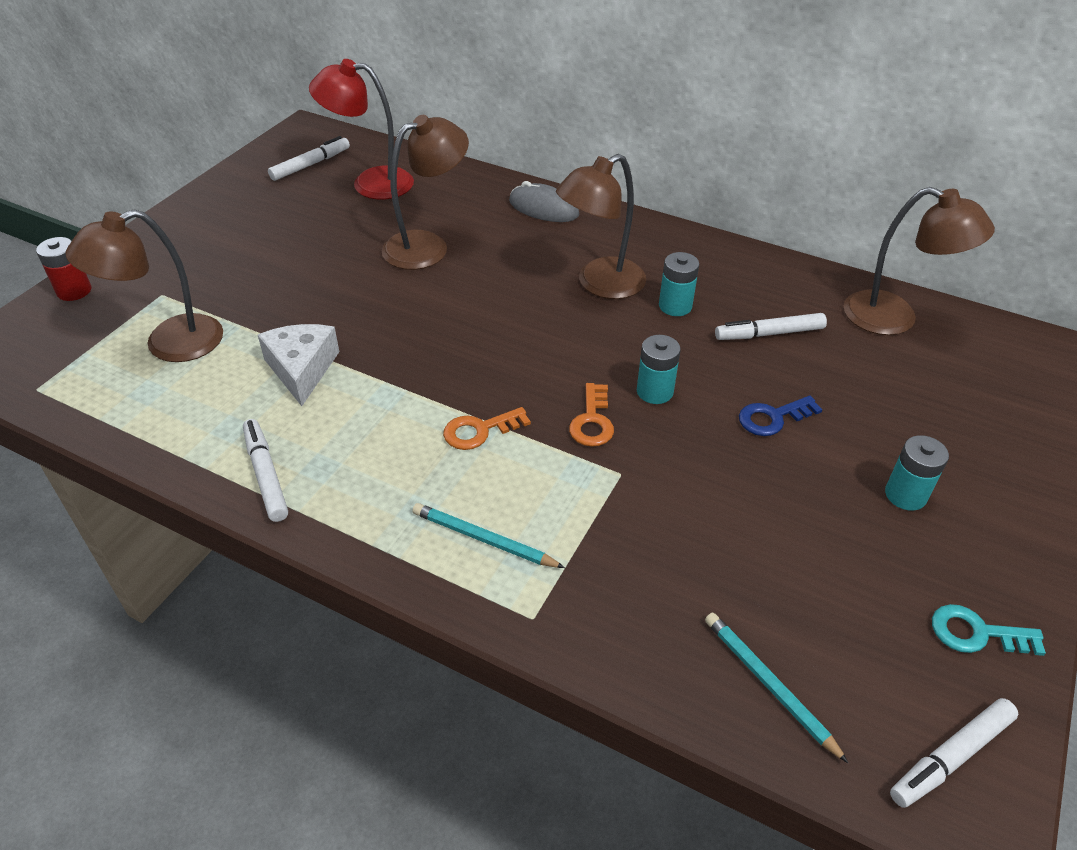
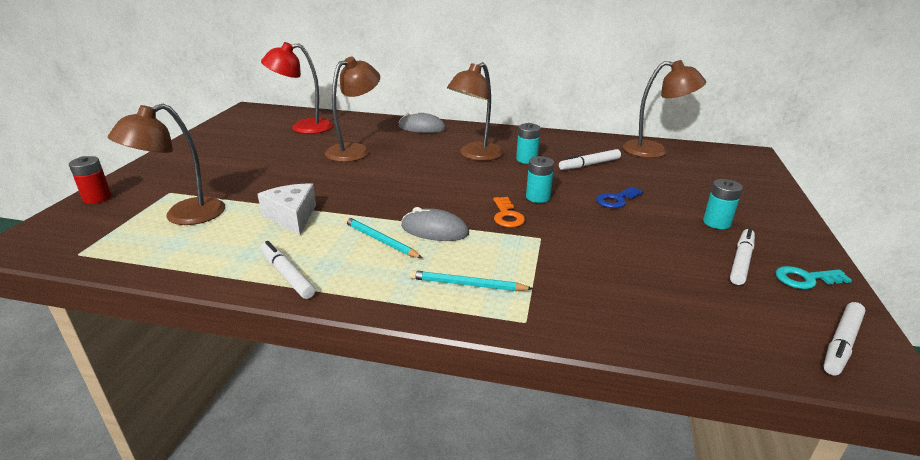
camera: 15 degrees left, 15 degrees down
(310, 165) = (258, 123): white marker -> white marker (741, 261)
(480, 431) = (434, 230): orange key -> grey mouse
(769, 685) = (705, 328): turquoise pencil -> turquoise pencil (380, 240)

